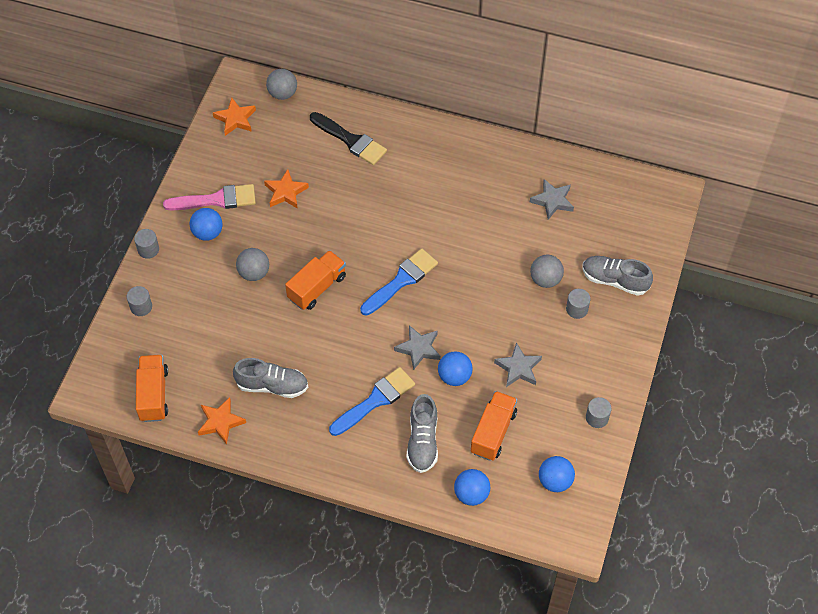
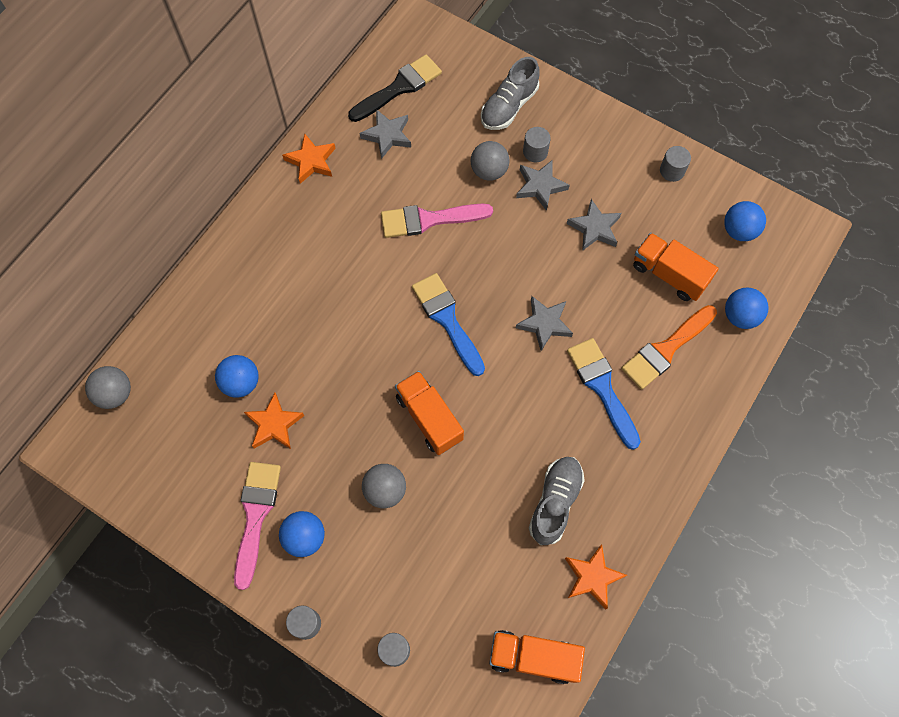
camera: 75 degrees left, 10 degrees up
(235, 119) = (132, 463): orange star -> orange star (311, 161)
(351, 140) = (223, 328): black brush -> black brush (399, 88)
(422, 441) = (666, 349): grey shoe -> orange brush
(454, 376) = (590, 295): blue ball -> blue ball (241, 383)
(485, 248) = (429, 220): none -> pink brush
(544, 320) = (540, 186): none -> grey star

